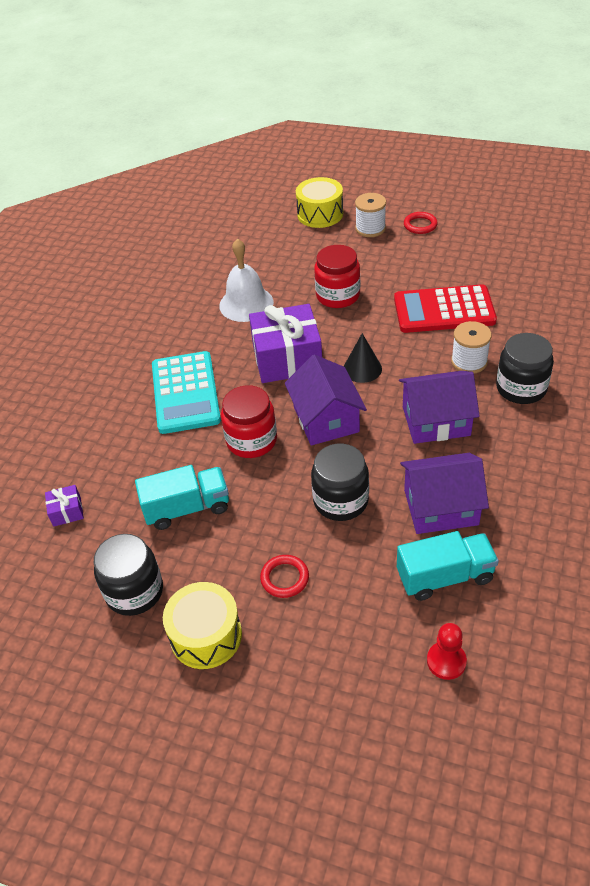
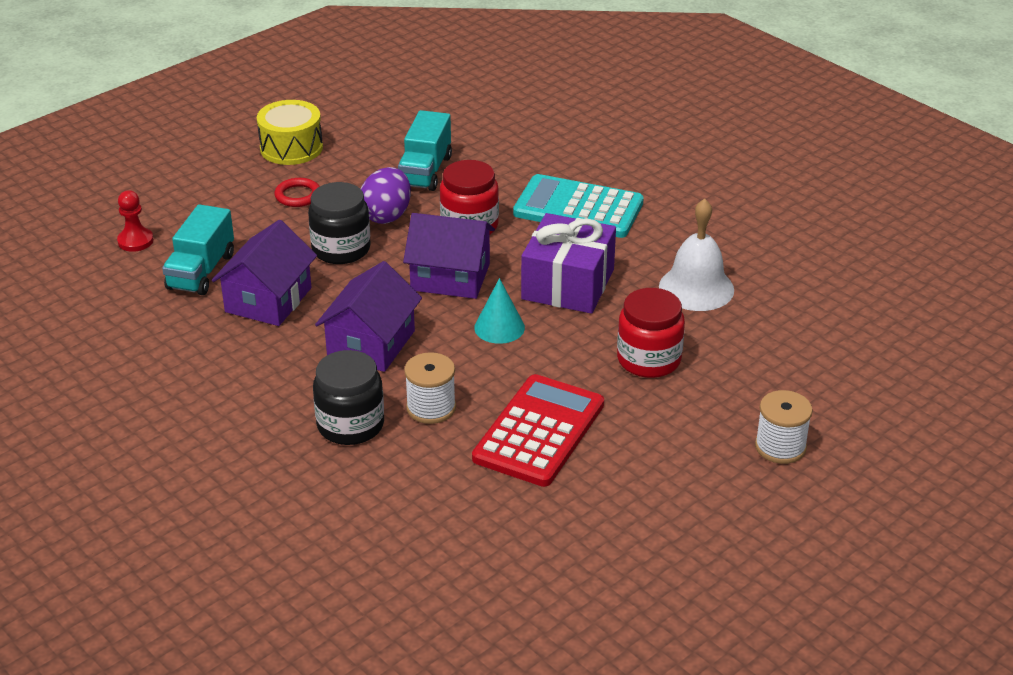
camera: 115 degrees right, 10 degrees down
(67, 512) = (487, 117): purple gift -> none
(134, 591) = (368, 129): black jar -> none
(272, 498) = (386, 215): none -> purple egg
(320, 214) = (857, 415): yellow drum -> none
(362, 369) = (499, 327): black cone -> turquoise cone
(420, 225) = (749, 498): red ring -> none

